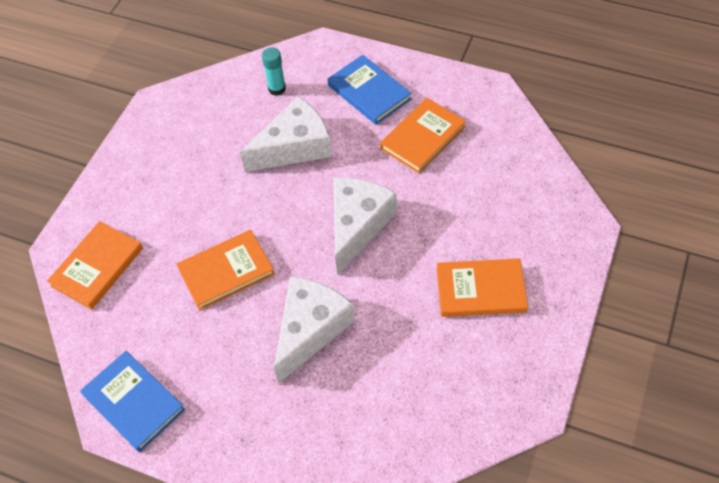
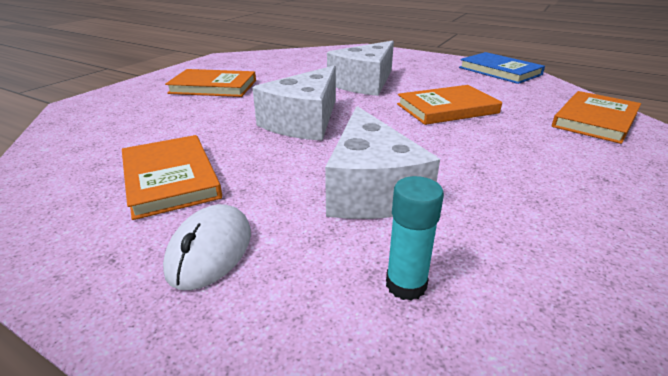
camera: 175 degrees left, 25 degrees down
(294, 147) = (371, 188): white cheese -> white cheese turned 75 degrees counterclockwise
(369, 92) = (210, 250): blue book -> white mouse
(422, 137) = (171, 178): orange book -> orange book turned 75 degrees counterclockwise

